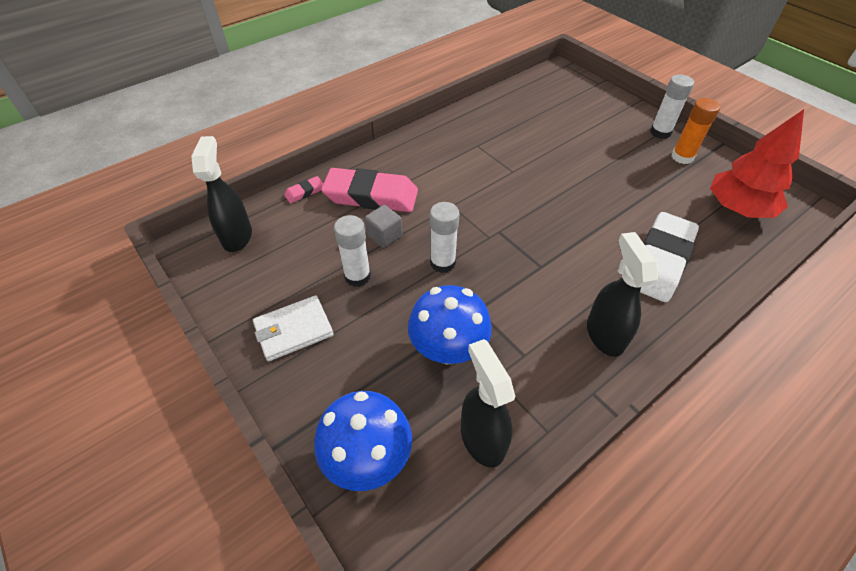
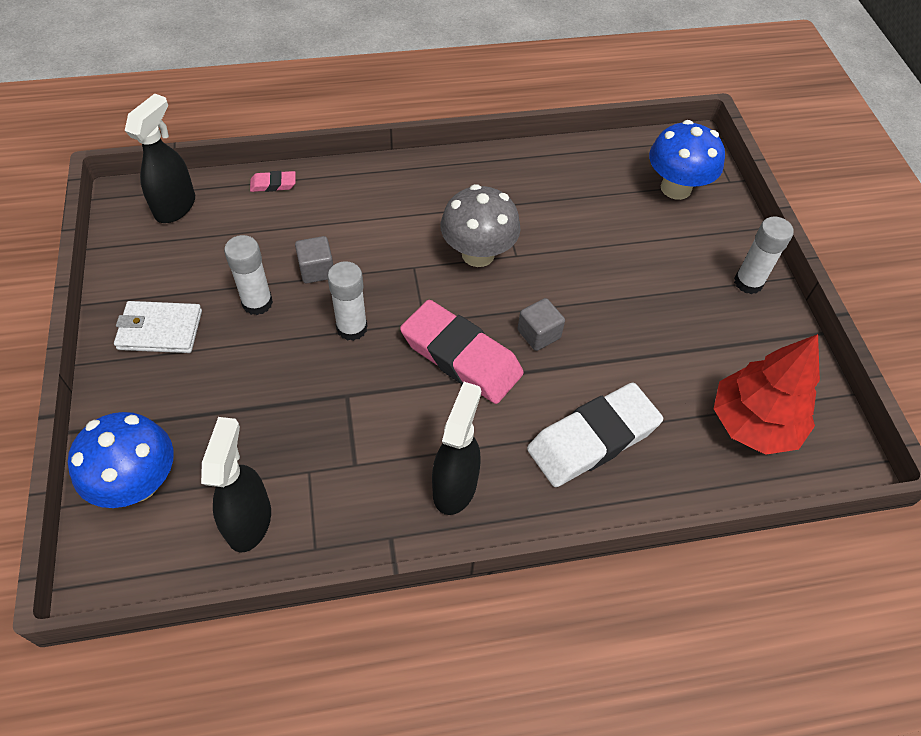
camera: 25 degrees right, 5 degrees up
(371, 196) = (337, 218): pink eraser -> pink eraser (461, 356)
(448, 349) = (286, 420): blue mushroom -> blue mushroom (676, 188)
(487, 180) = (478, 254): none -> grey mushroom
(569, 212) = (538, 334): none -> grey cube
(682, 157) = (745, 327): orange glue stick -> none

